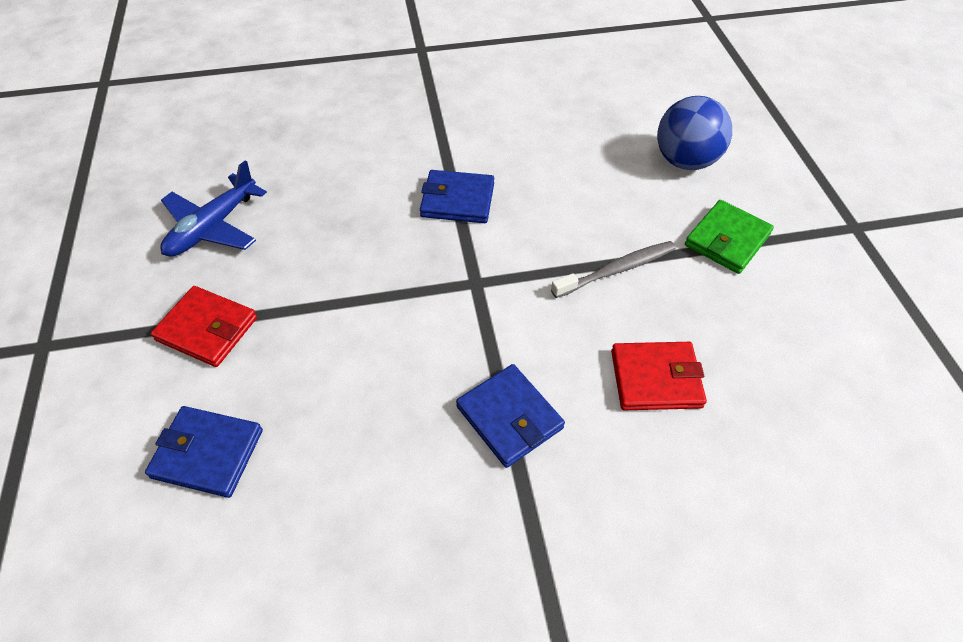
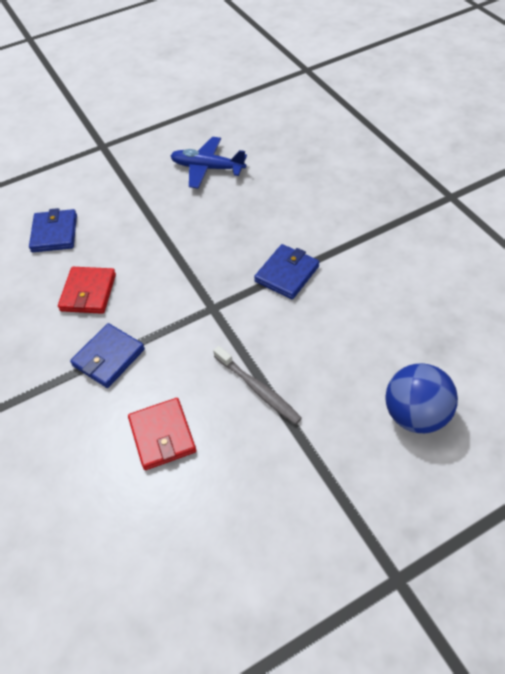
camera: 75 degrees right, 0 degrees up
(207, 329) = (132, 199): red wallet -> red wallet (88, 292)
(457, 200) = (287, 274): blue wallet -> blue wallet turned 45 degrees clockwise
(727, 240) = (327, 464): green wallet -> none

